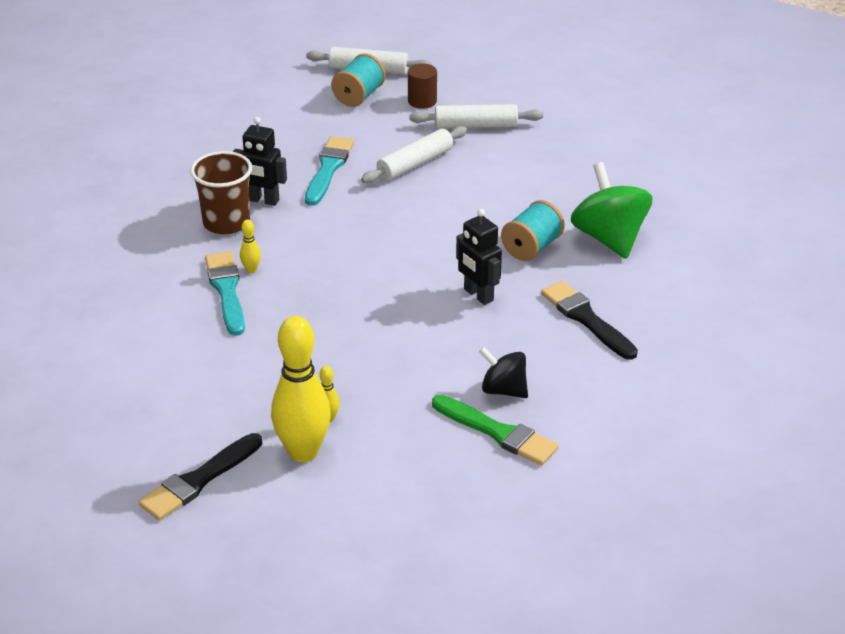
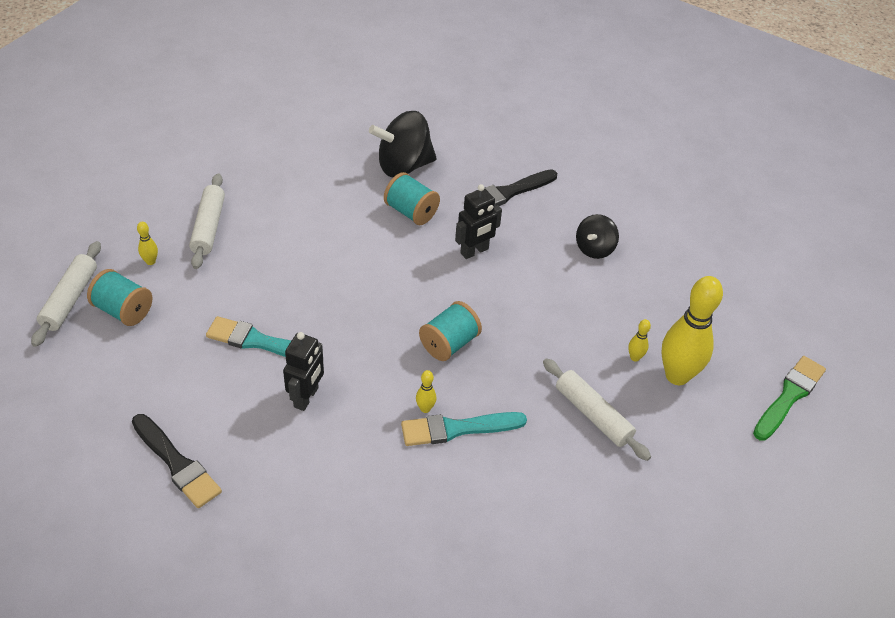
camera: 90 degrees left, 10 degrees up
(199, 480) = (719, 448): black brush -> black brush (177, 464)
(226, 223) = (342, 429): brown cup -> none
(337, 282) = (449, 343): none -> turquoise spool
(415, 163) = (265, 275): white rolling pin -> white rolling pin (593, 415)
(422, 101) = (150, 261): brown cylinder -> yellow bowling pin
(498, 432) = (643, 257): green brush -> green brush (789, 396)
(609, 238) = (403, 166): green spinning top -> black spinning top

